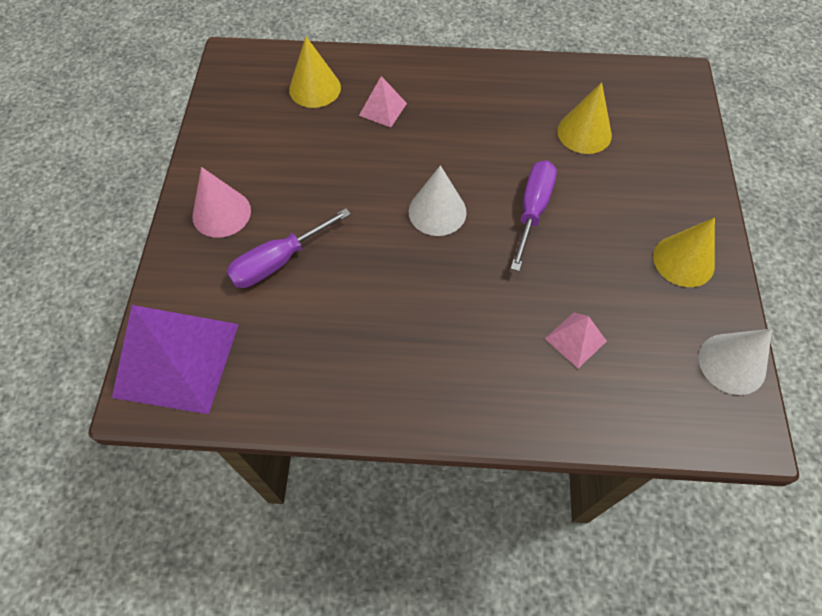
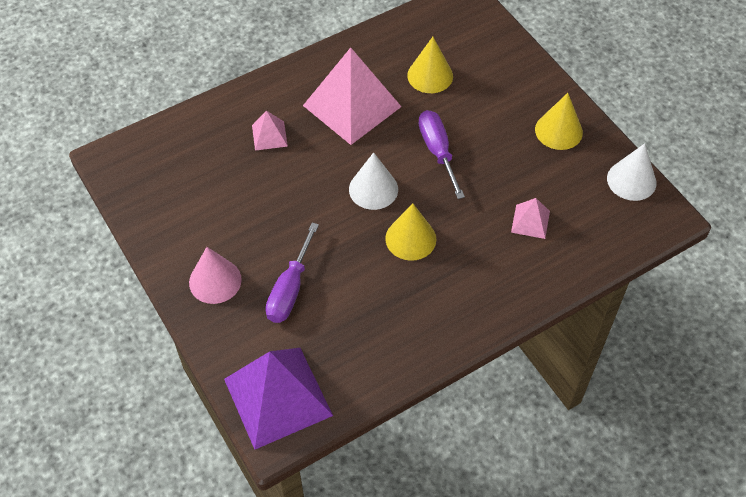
camera: 35 degrees left, 5 degrees down
(315, 88) = (201, 147): yellow cone -> yellow cone (410, 238)
(482, 122) = (352, 106): none -> pink pyramid

